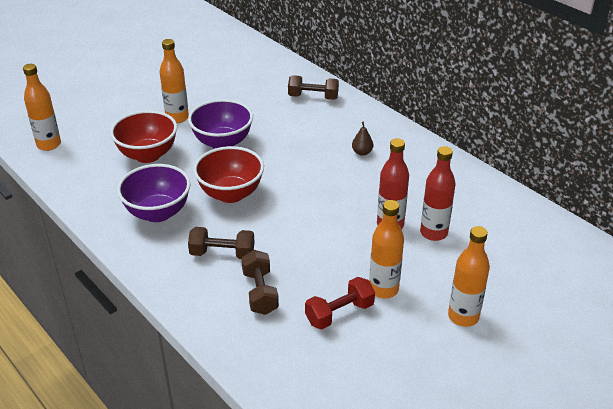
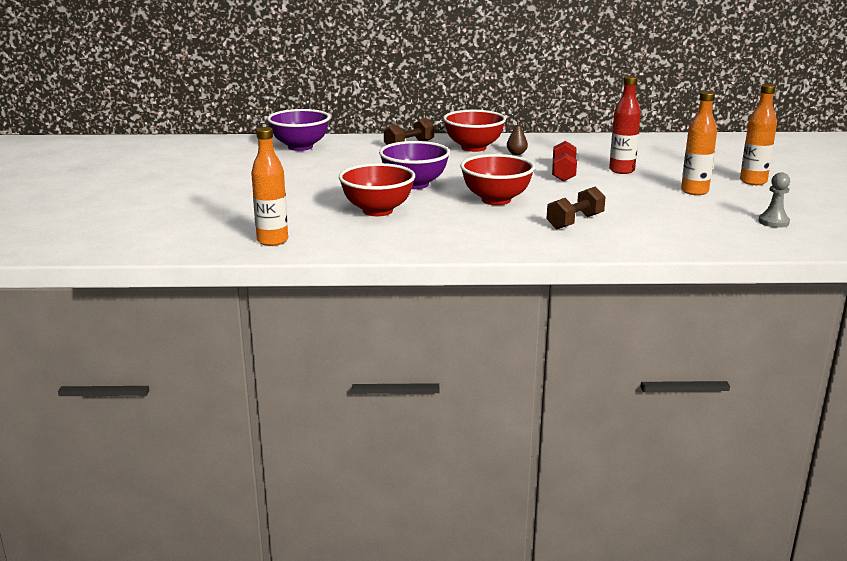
camera: 50 degrees left, 15 degrees down
(158, 213) = (477, 228): purple bowl -> purple bowl (300, 147)
(177, 118) = (339, 188): orange bottle -> none
(260, 292) = (645, 223): brown dumbbell -> none
(339, 313) = (704, 209): red dumbbell -> red dumbbell (563, 173)
(348, 126) = (473, 148): none -> red bowl
(351, 371) = (773, 222): none -> grey pawn
(433, 233) = (650, 164): red bottle -> none

